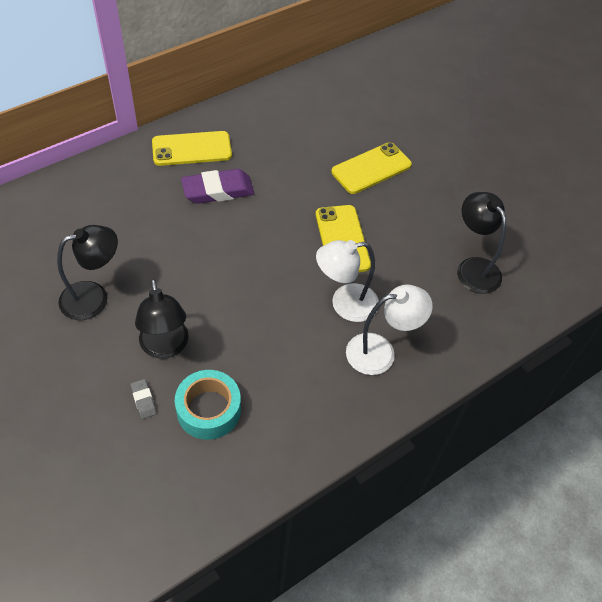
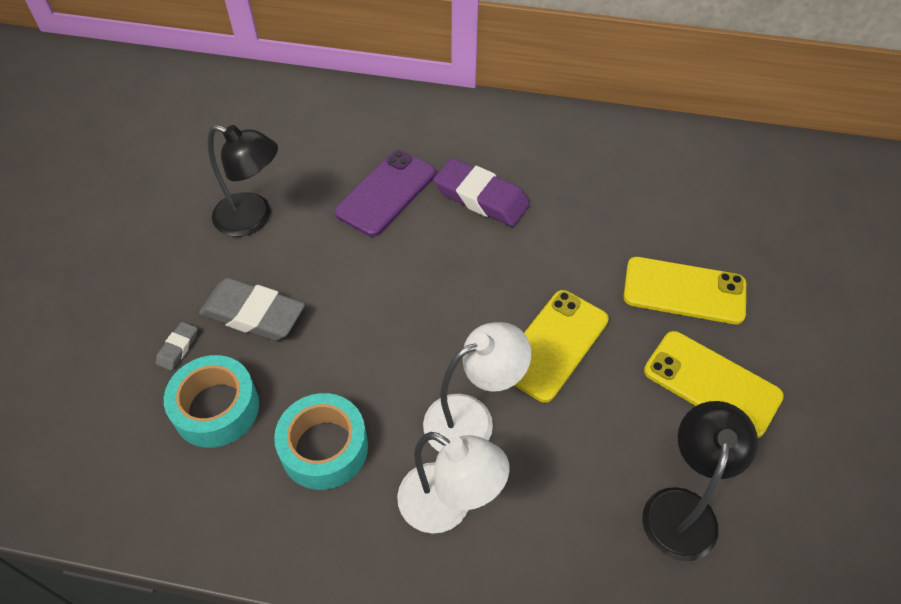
camera: 50 degrees right, 0 degrees up
(160, 225) = (386, 193): none -> purple phone
(165, 347) = (253, 314): black lamp -> grey eraser
(192, 149) = (504, 139): yellow phone -> yellow phone (712, 383)
(291, 378) = (324, 448): none -> turquoise tape
(345, 304) = (472, 418): white lamp -> white lamp turned 120 degrees clockwise

